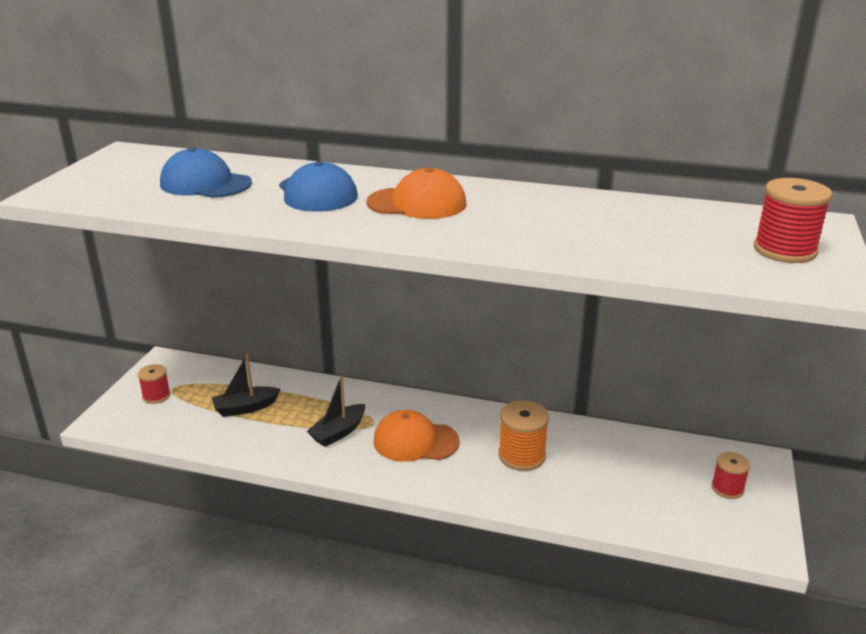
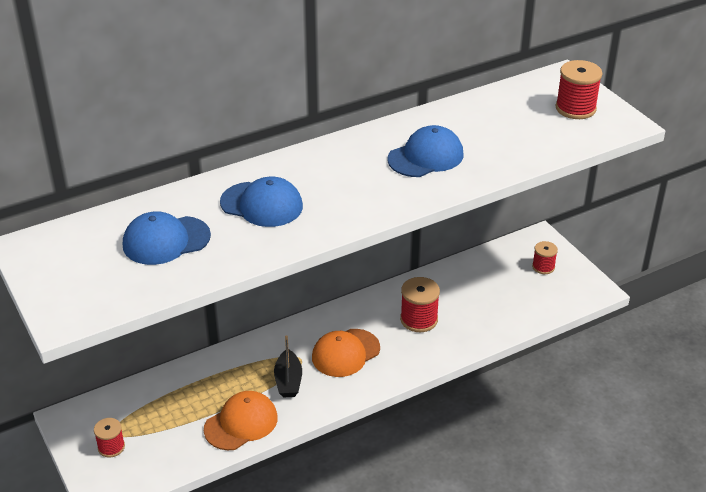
camera: 45 degrees left, 10 degrees up
(245, 408) = (196, 409): black boat -> none
(417, 203) = (340, 178): orange cap -> orange cap (241, 423)
(521, 456) = (419, 319): orange spool -> red spool
(527, 221) = (426, 157): none -> blue cap

